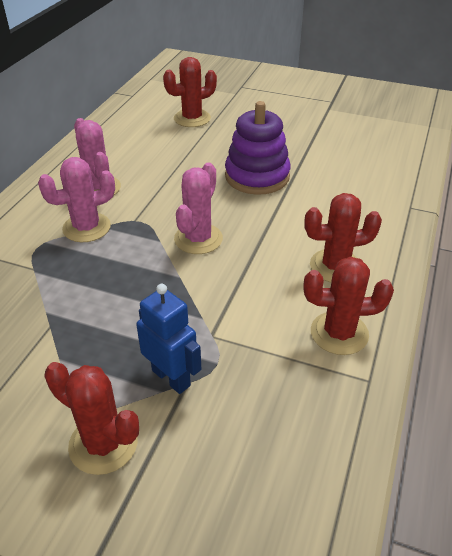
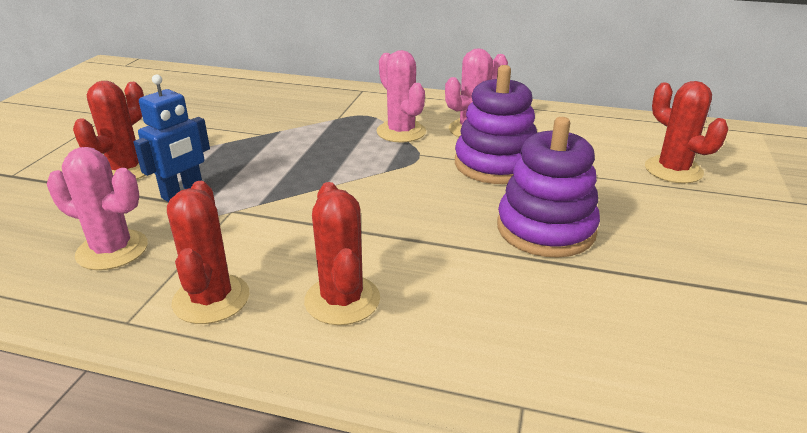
camera: 85 degrees right, 10 degrees down
(164, 184) = (495, 164): none -> purple stacking toy
(198, 239) = (391, 193): pink cactus -> pink cactus (112, 250)

